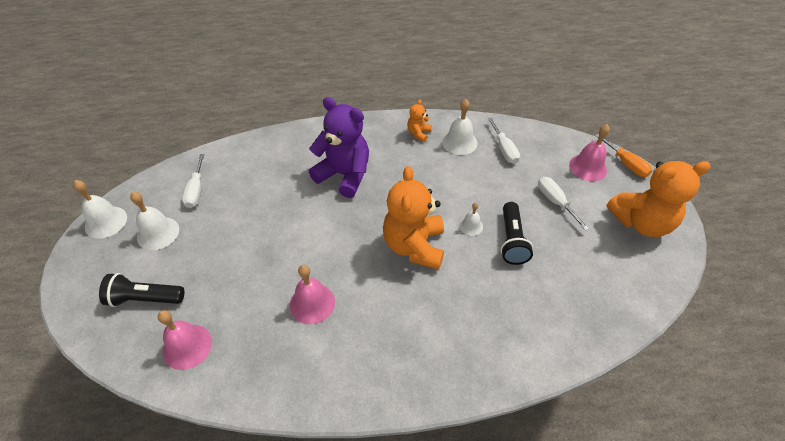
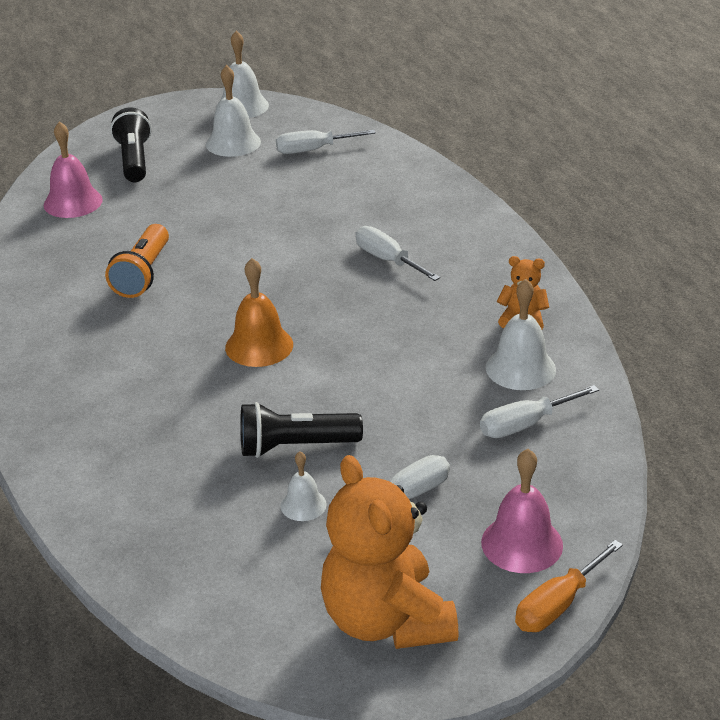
camera: 80 degrees right, 15 degrees down
(312, 303) = (143, 274): pink bell -> orange flashlight
(344, 175) = (388, 260): purple teddy bear -> white screwdriver
(414, 246) = (259, 346): orange teddy bear -> orange bell
(471, 226) = (316, 399): white bell -> white bell (303, 505)

